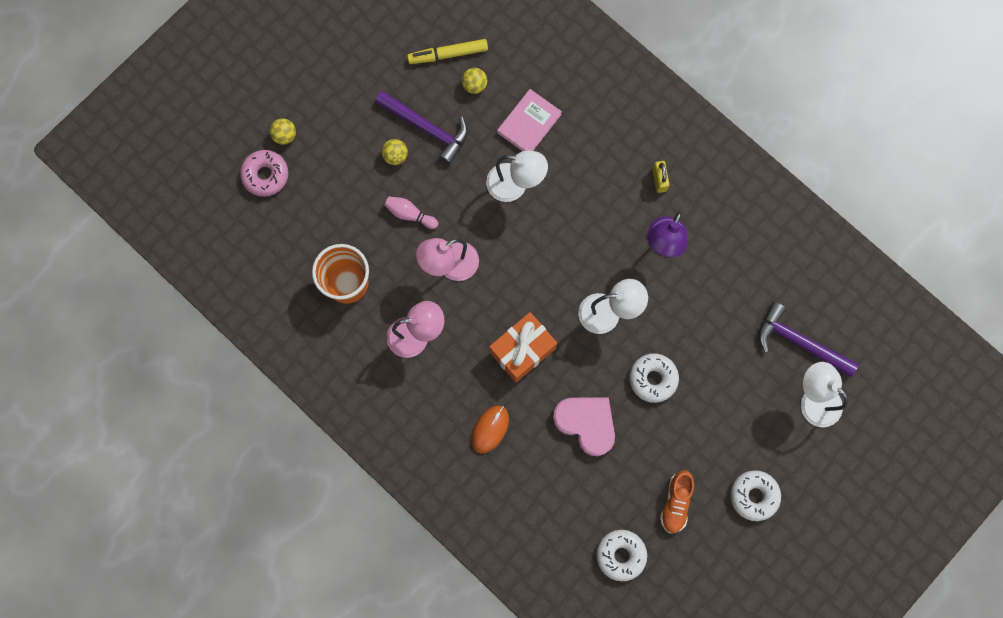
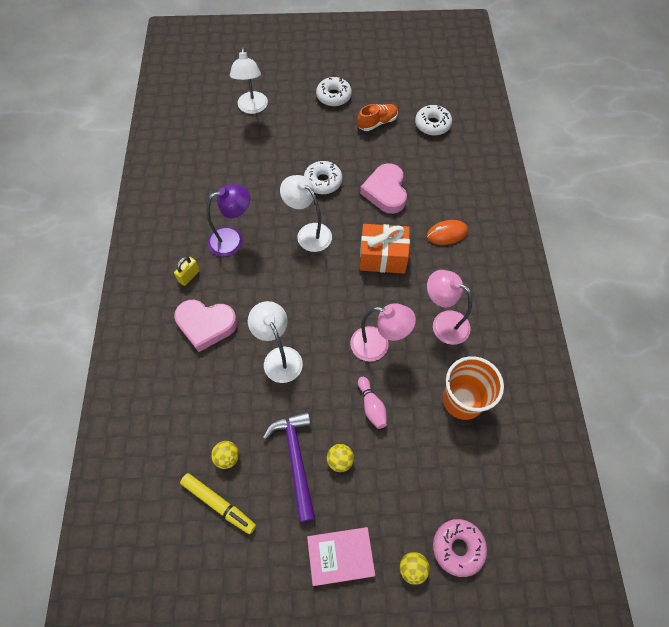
camera: 135 degrees left, 15 degrees down
(529, 123) = (223, 390): pink book -> pink book (340, 556)
(598, 155) = (206, 325): none -> pink heart
(799, 342) = (225, 135): purple hammer -> none

